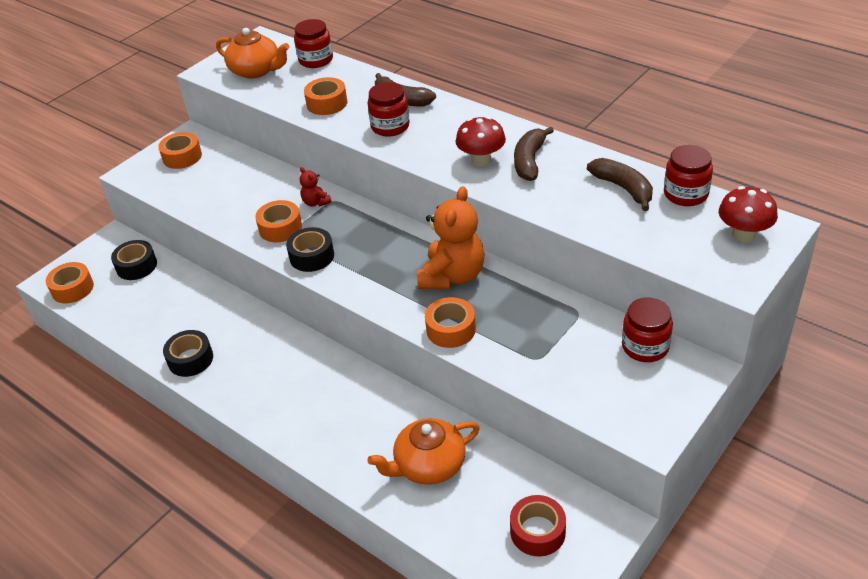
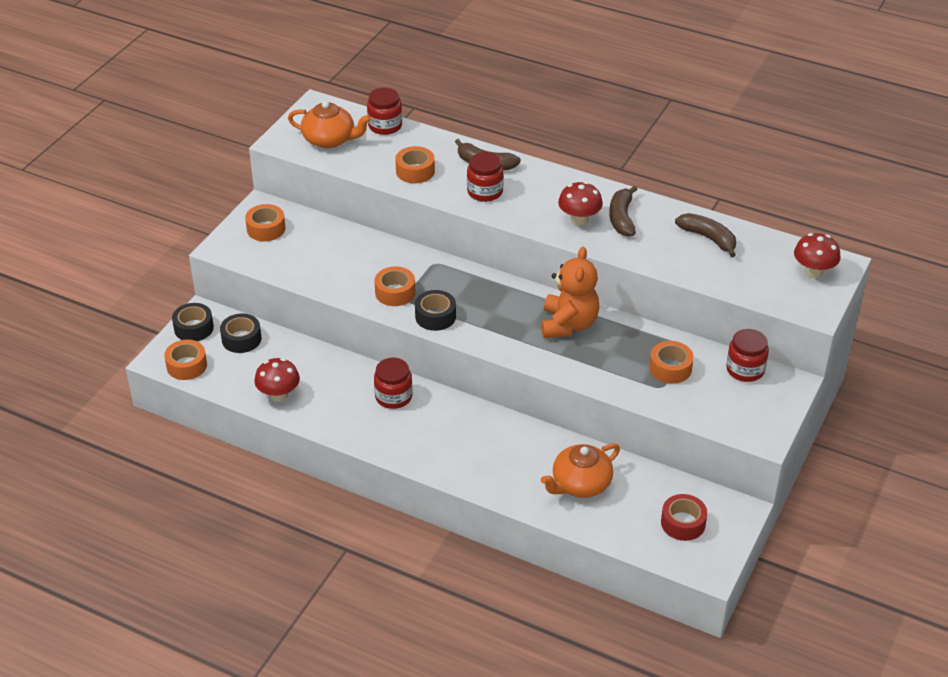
camera: 15 degrees left, 0 degrees up
(146, 327) = (279, 395): none -> red mushroom
(190, 359) = (335, 419): black tape -> black tape (193, 328)
(316, 202) = (419, 266): red teddy bear -> none
(451, 329) = (582, 369): orange tape -> orange tape (670, 368)
(685, 194) = (760, 240): red jar -> red jar (393, 397)

